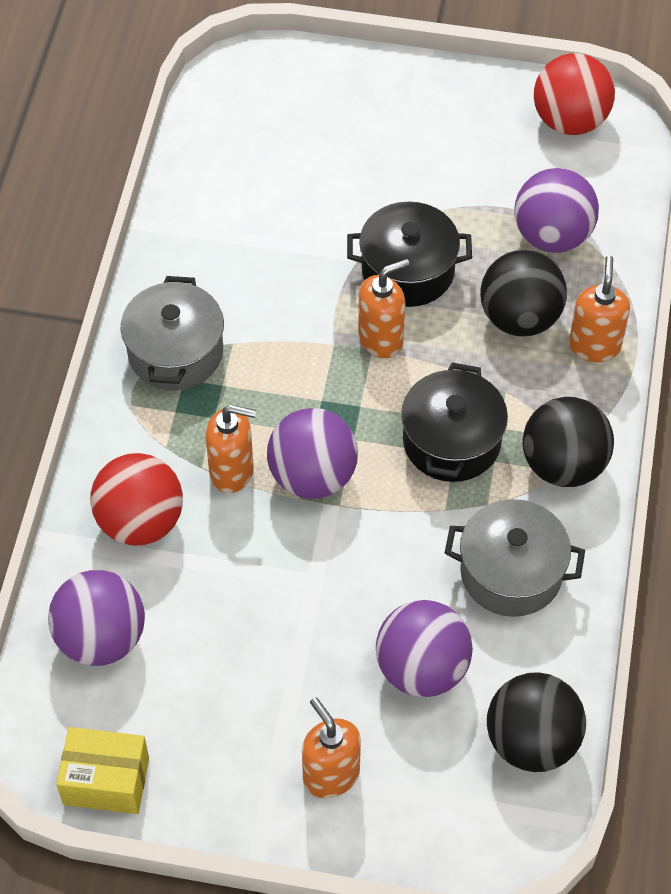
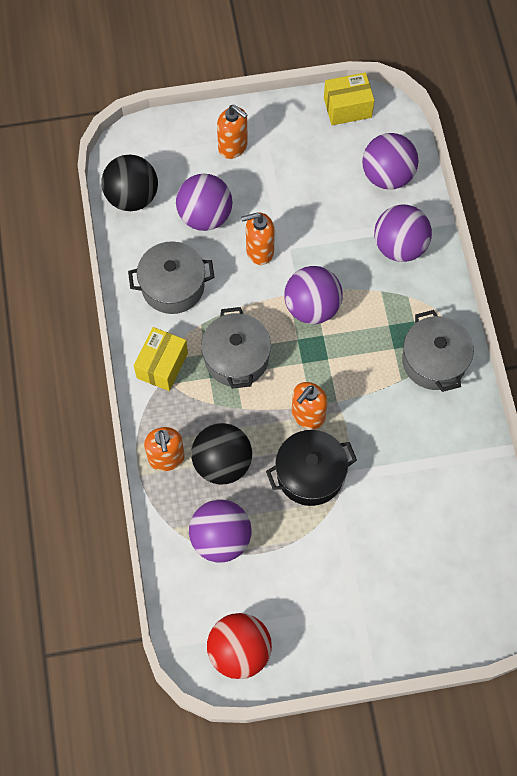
camera: 160 degrees right, 10 degrees up
(140, 521) = (399, 246): red ball -> purple ball
(232, 471) = (361, 294): orange soap dispenser -> orange soap dispenser (259, 251)
(451, 441) = (236, 358): black pot -> grey pot
(563, 465) = (162, 365): black ball -> yellow box

